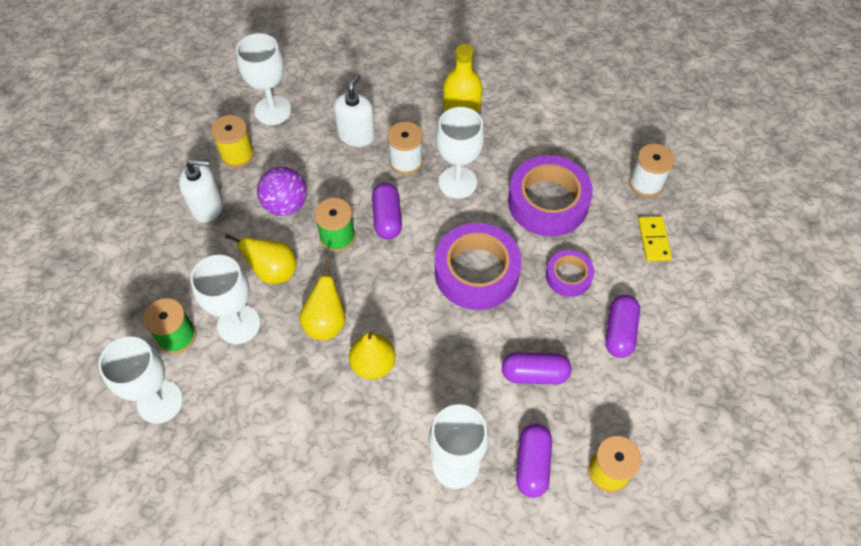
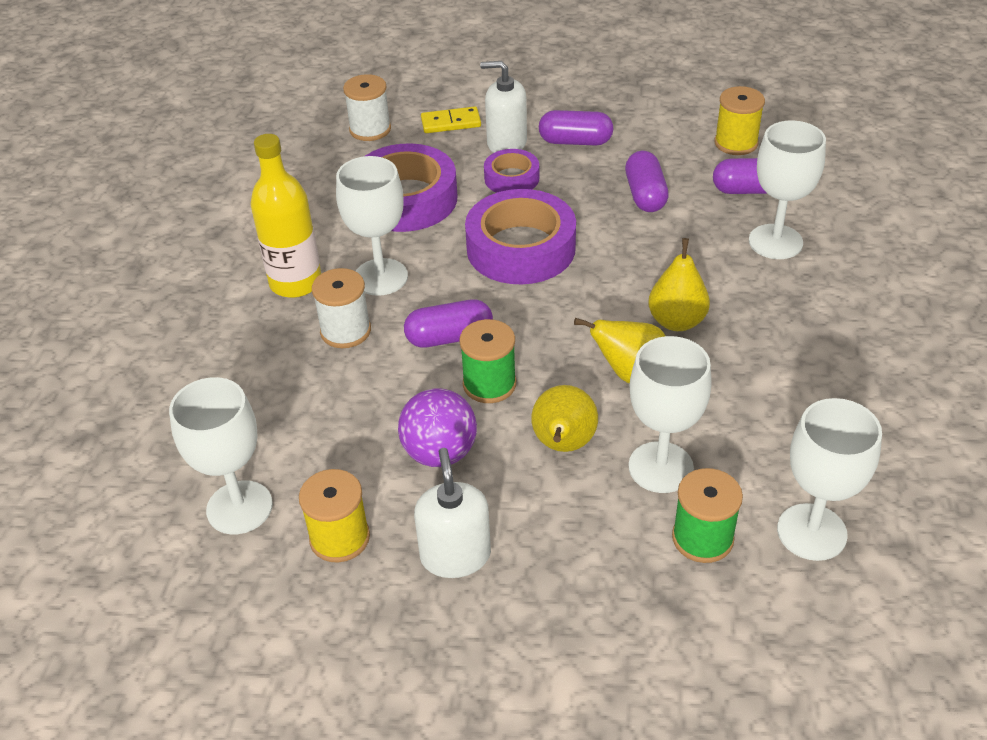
camera: 95 degrees left, 15 degrees down
(356, 135) = (296, 391): white soap dispenser -> white soap dispenser (506, 143)

